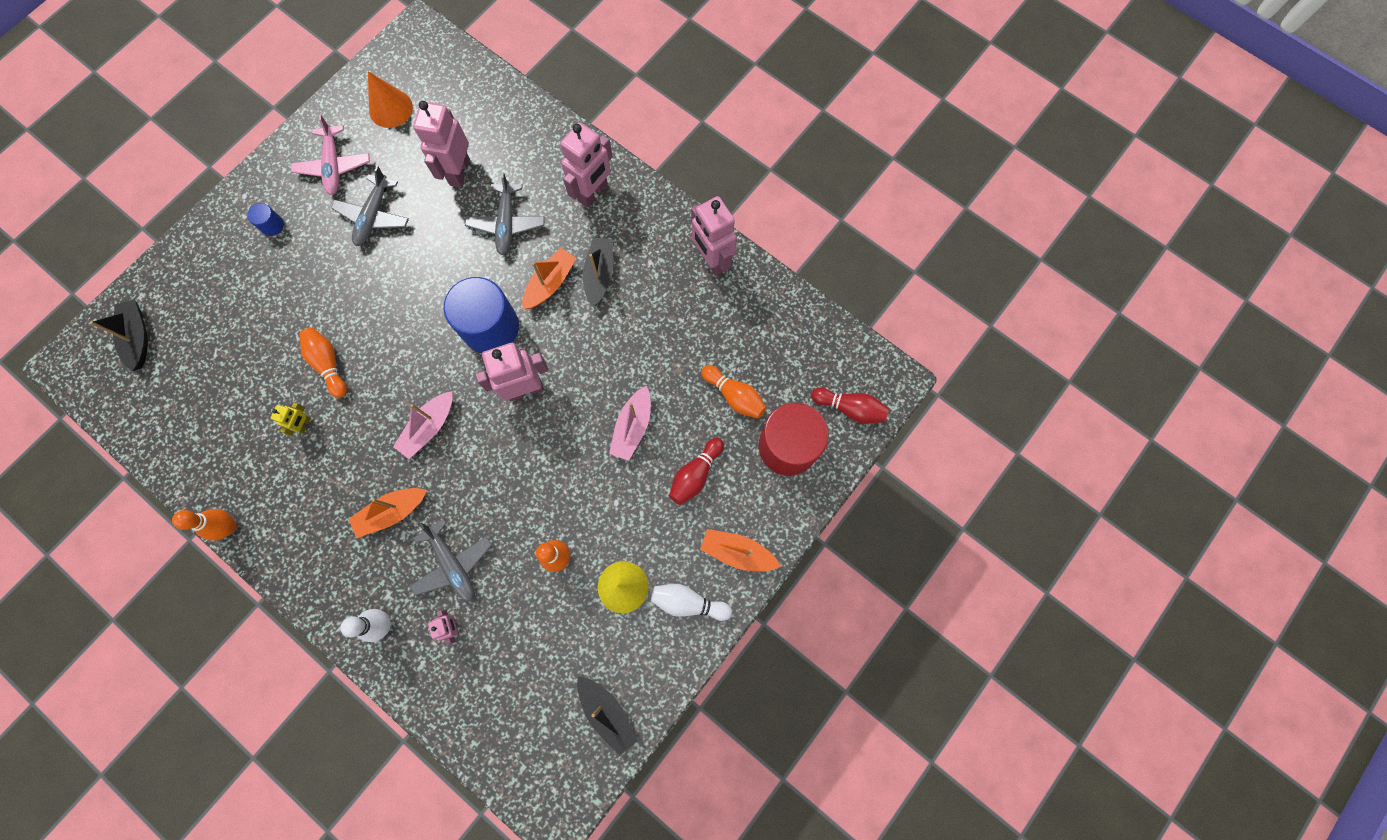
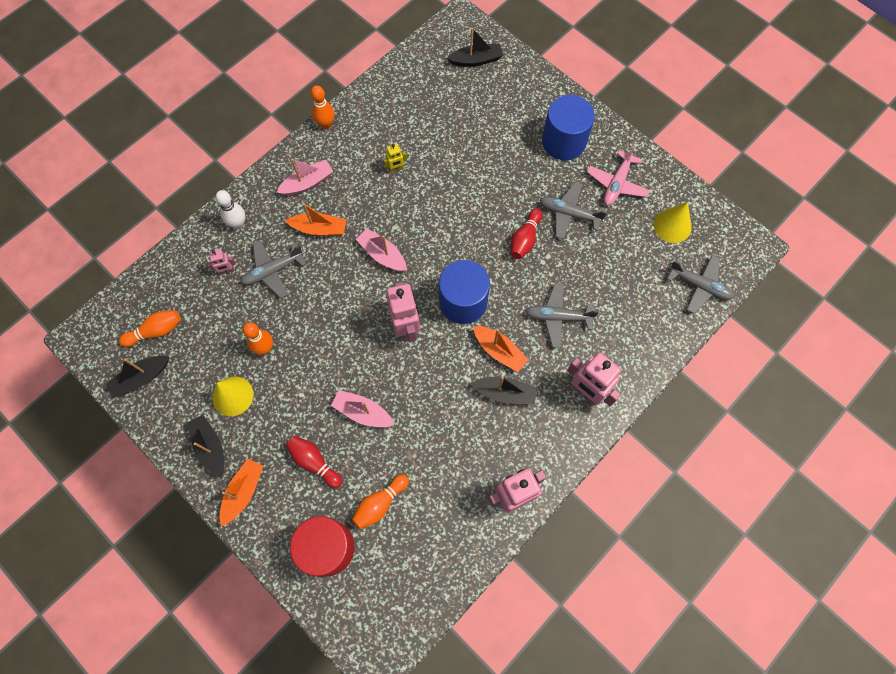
camera: 95 degrees right, 5 degrees down
(272, 225) = (563, 141): blue cylinder -> blue cylinder, size x2.37
(304, 424) = (396, 169): yellow robot -> yellow robot turned 45 degrees counterclockwise
(322, 538) = (307, 183): none -> pink boat
(328, 364) = (442, 184): orange bowling pin -> orange bowling pin (156, 331)
(334, 166) = (616, 183): pink plane -> pink plane turned 60 degrees counterclockwise
(390, 108) = (672, 225): orange cone -> yellow cone
(392, 512) = (319, 229): orange boat -> orange boat turned 120 degrees clockwise
(459, 172) = (609, 279): pink robot -> none
(465, 83) = (699, 286): none -> grey plane
(688, 602) = (210, 447): white bowling pin -> black boat
(850, 408) = (355, 612): red bowling pin -> red bowling pin (525, 239)

